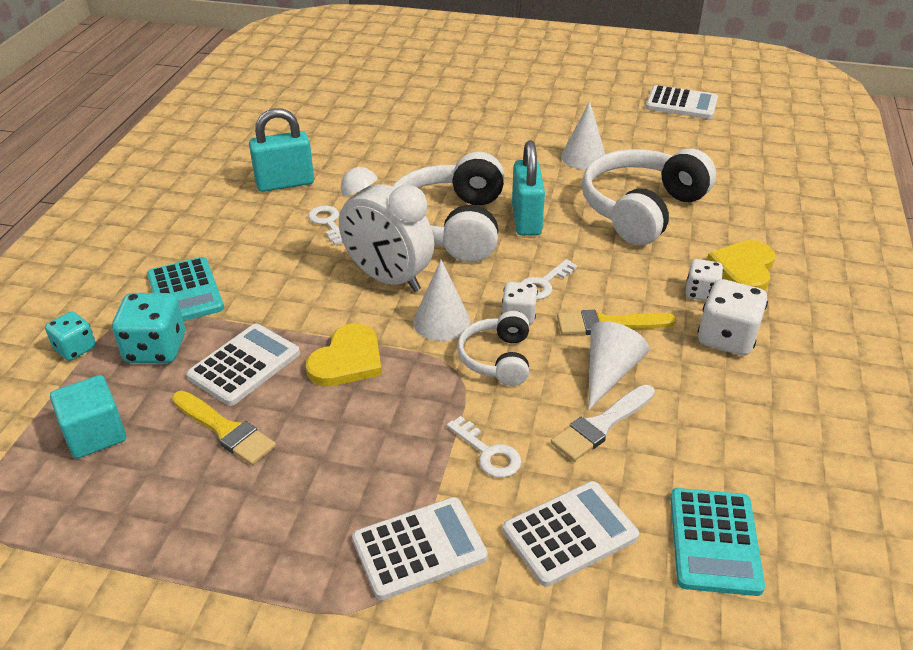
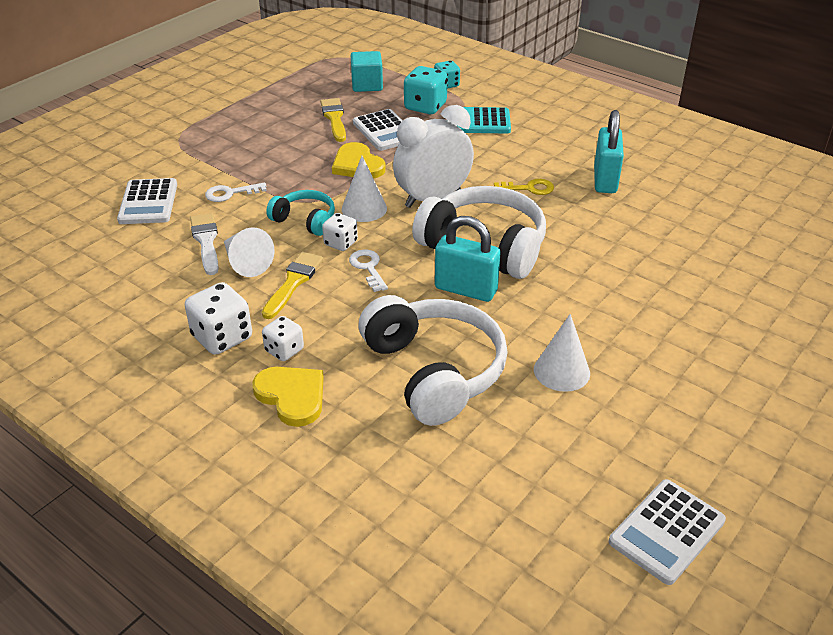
camera: 115 degrees right, 0 degrees up
(225, 430) = (334, 118): yellow brush -> yellow brush turned 105 degrees clockwise
(328, 223) = (529, 188): white key -> yellow key
(419, 548) = (193, 156): white calculator -> none
(497, 359) = (305, 220): white headphones -> turquoise headphones
(714, 541) = (85, 248): turquoise calculator -> none

